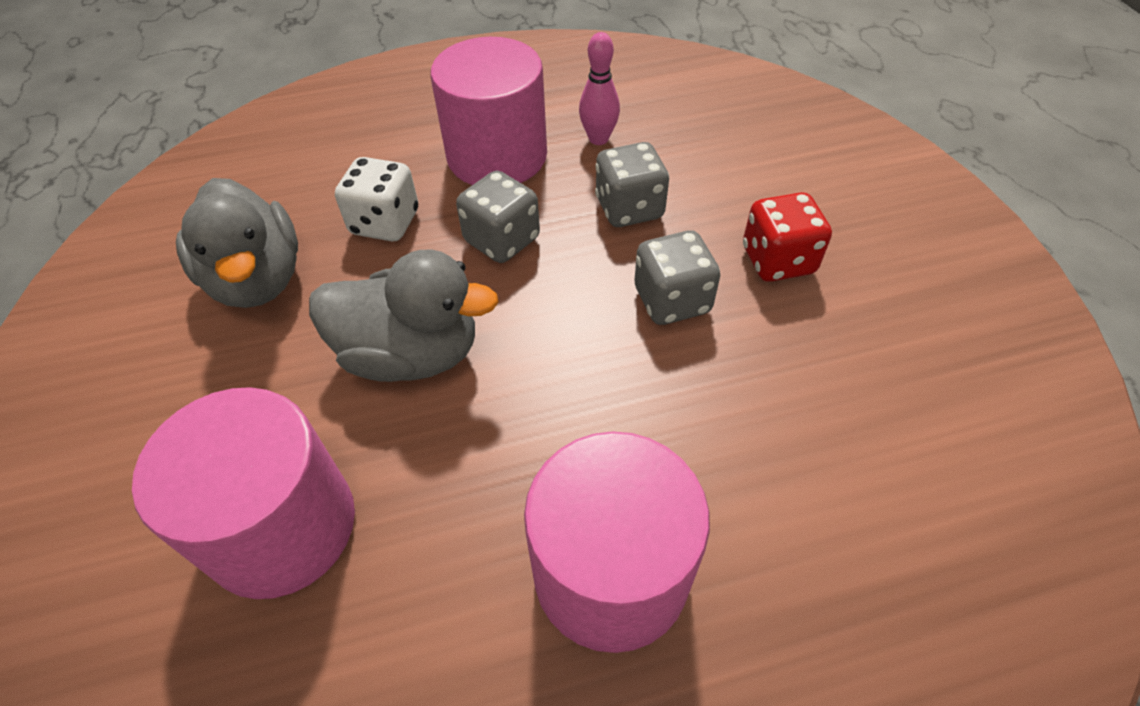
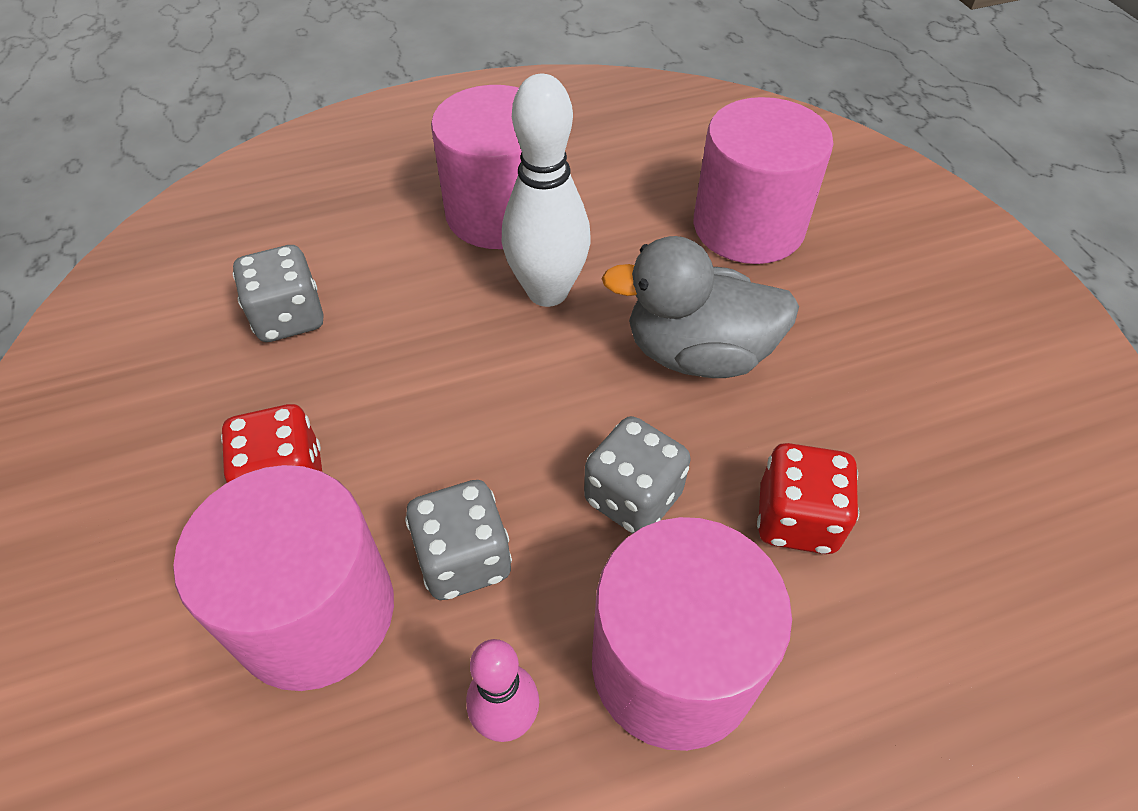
camera: 175 degrees right, 0 degrees up
(257, 279) = (910, 429): grey duck -> none
(385, 223) = (796, 519): white dice -> red dice
(554, 435) = (547, 292): none -> white bowling pin
(672, 300) = (425, 422): grey dice -> grey dice (289, 318)
(725, 185) = (315, 612): none -> pink cylinder

